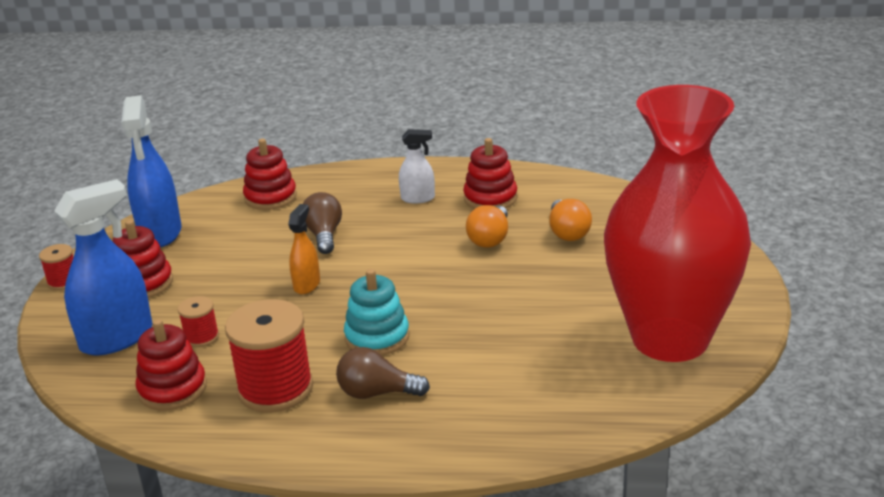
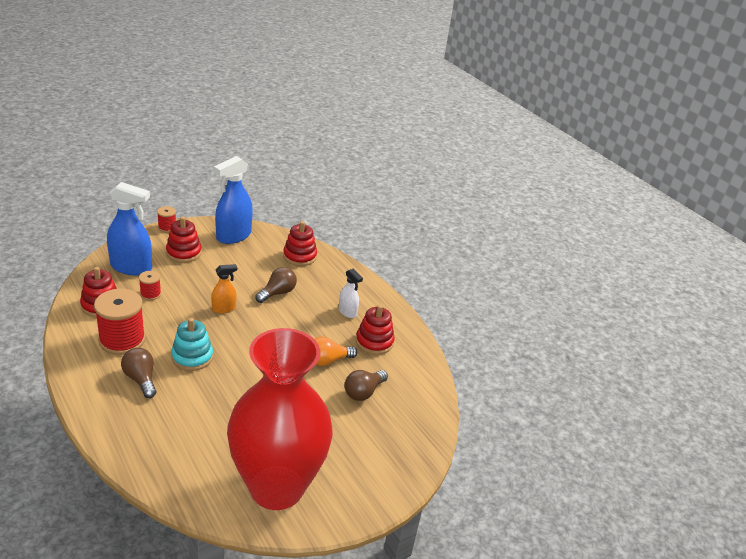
camera: 45 degrees right, 5 degrees up
(567, 232) = (363, 392): orange light bulb -> brown light bulb

